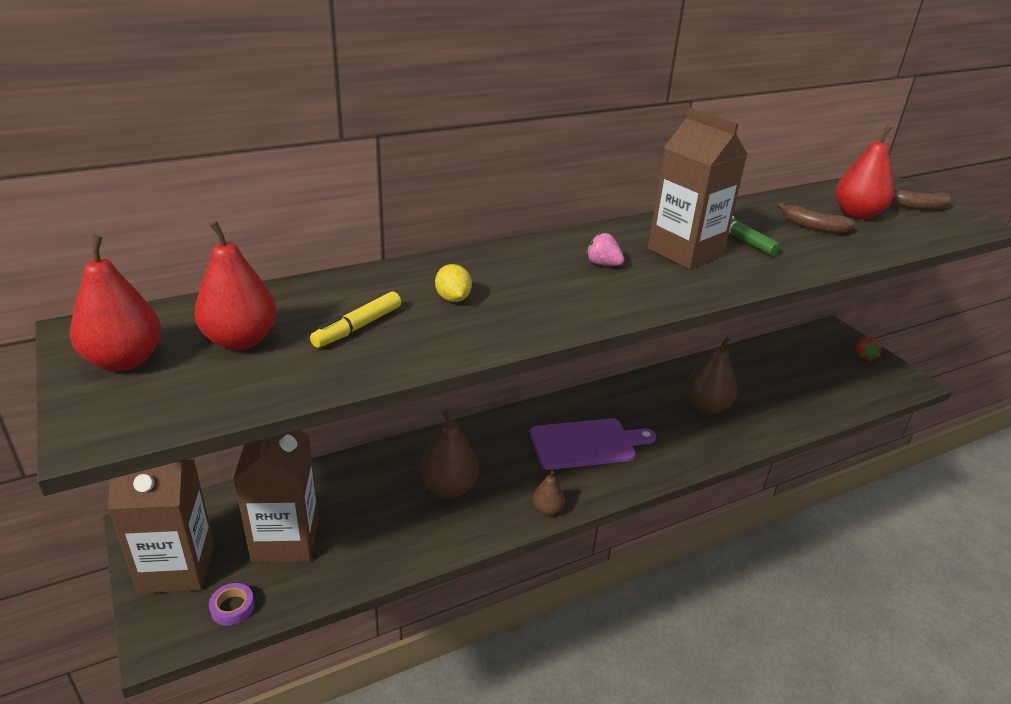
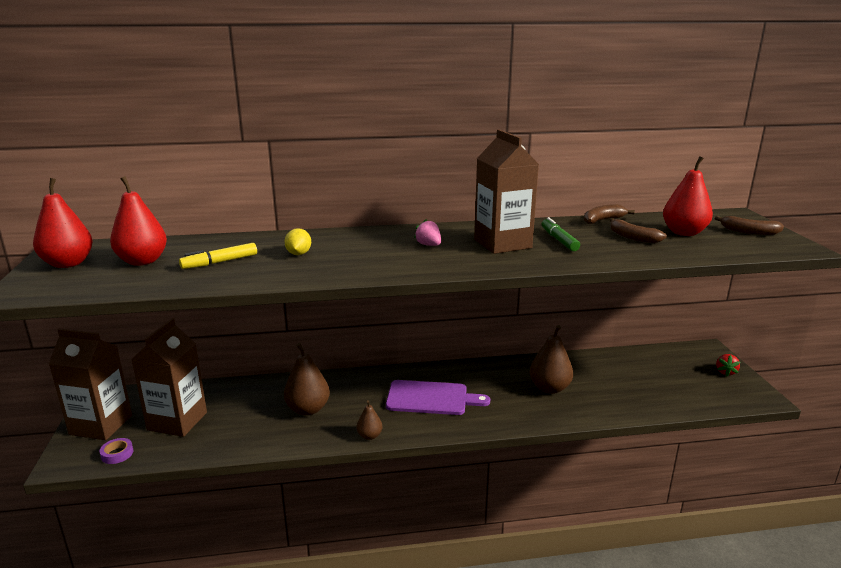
camera: 20 degrees right, 10 degrees down
(761, 203) = (603, 220): none -> brown banana

